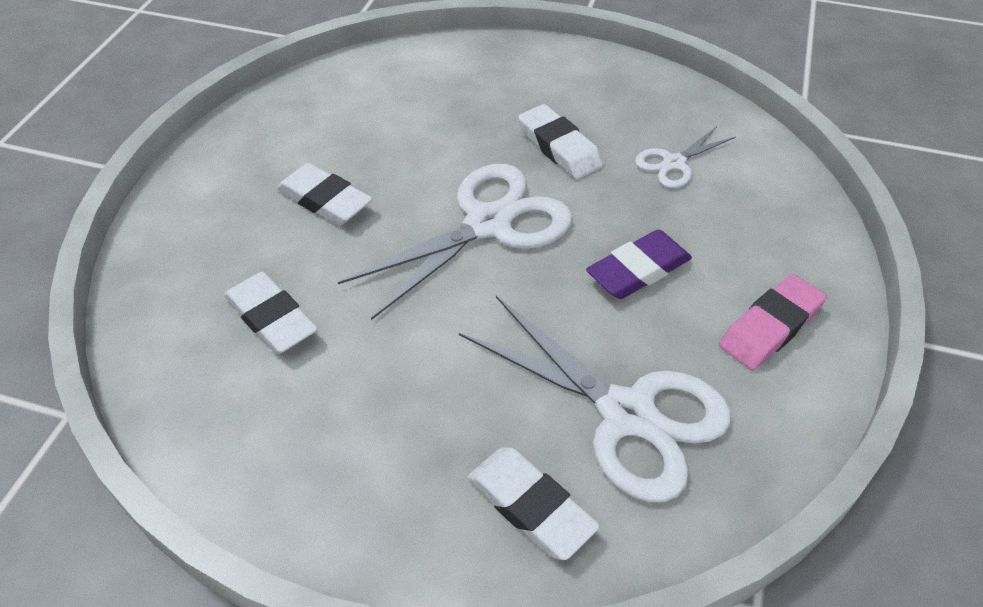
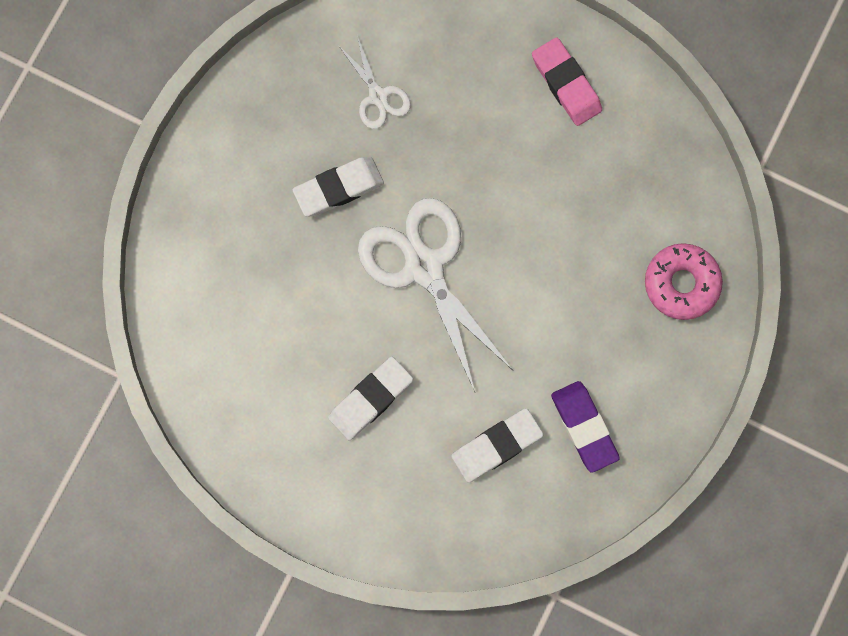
camera: 80 degrees left, 30 degrees up
(530, 506) = (681, 283): white eraser -> pink donut
(627, 414) = (623, 205): white scissors -> none
(638, 270) = (495, 161): purple eraser -> purple eraser (584, 427)

